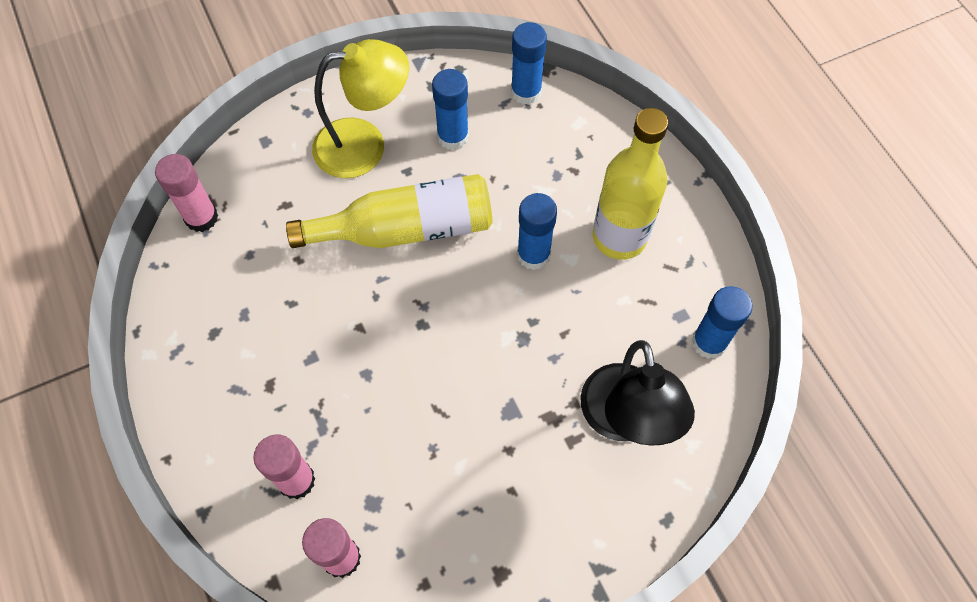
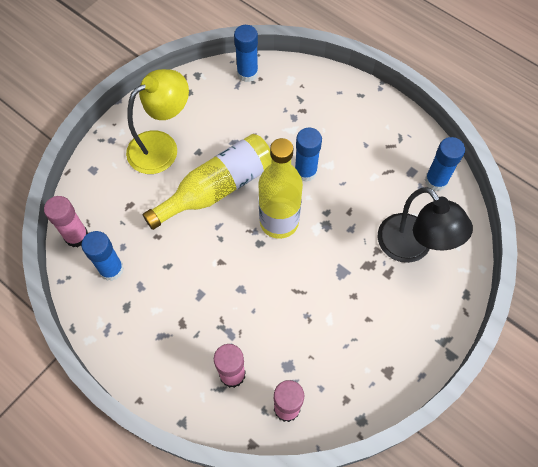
camera: 25 degrees left, 0 degrees up
(453, 137) = (216, 119): blue glue stick -> blue glue stick (111, 269)
(619, 237) = (351, 140): yellow bottle -> yellow bottle (279, 222)

